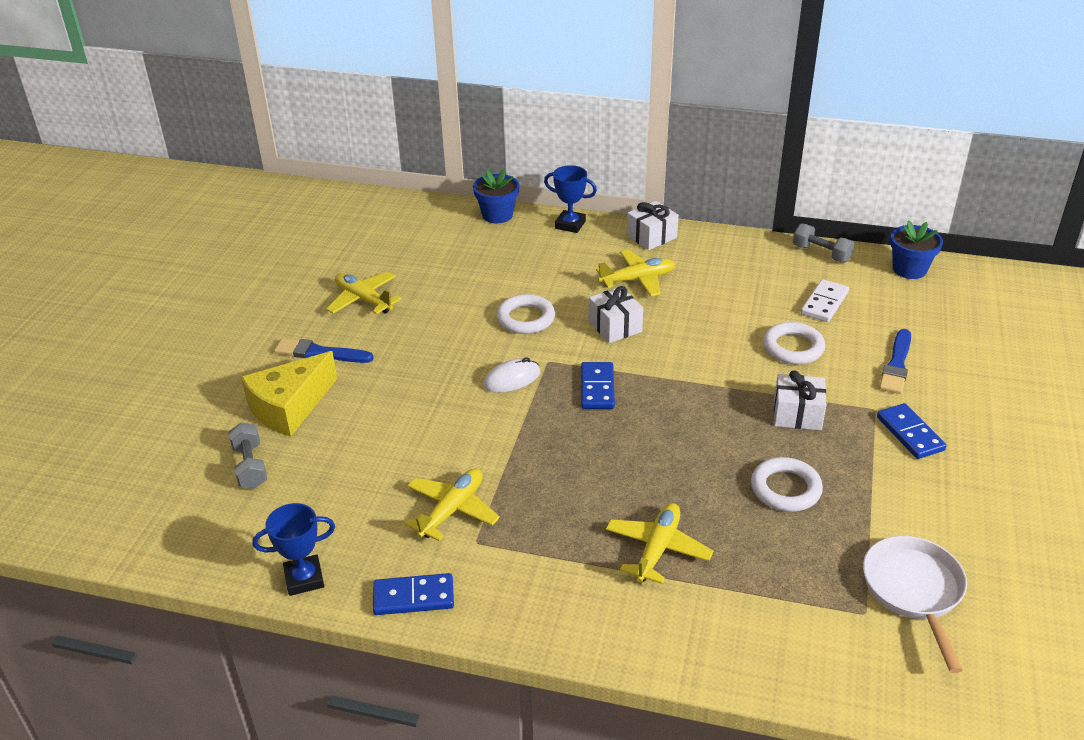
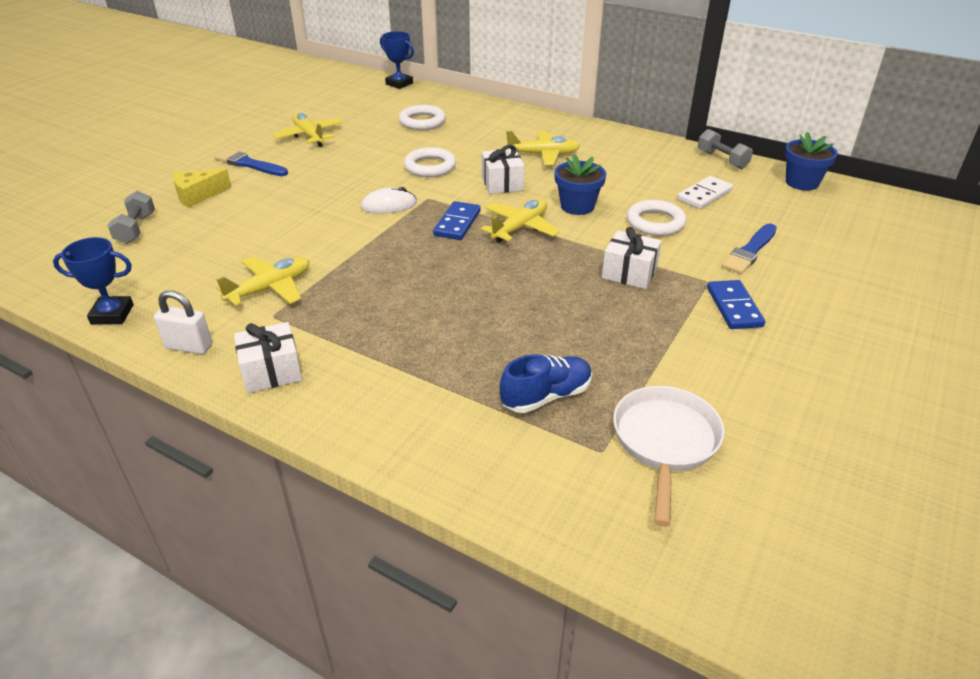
camera: 15 degrees right, 0 degrees up
(289, 407) = (198, 195): yellow cheese -> yellow cheese, size x0.65
(413, 597) = (189, 346): blue domino -> white padlock
(497, 215) = (455, 98): blue flower pot -> blue flower pot (577, 206)
(570, 225) = (510, 112): blue trophy -> blue trophy (399, 84)
(651, 236) = (574, 128): white gift -> white gift (271, 371)
(657, 549) = (429, 353): yellow plane -> yellow plane (520, 228)
(785, 489) = (582, 329): white ring -> white ring (422, 121)
(790, 569) = (546, 396): none -> blue shoe

